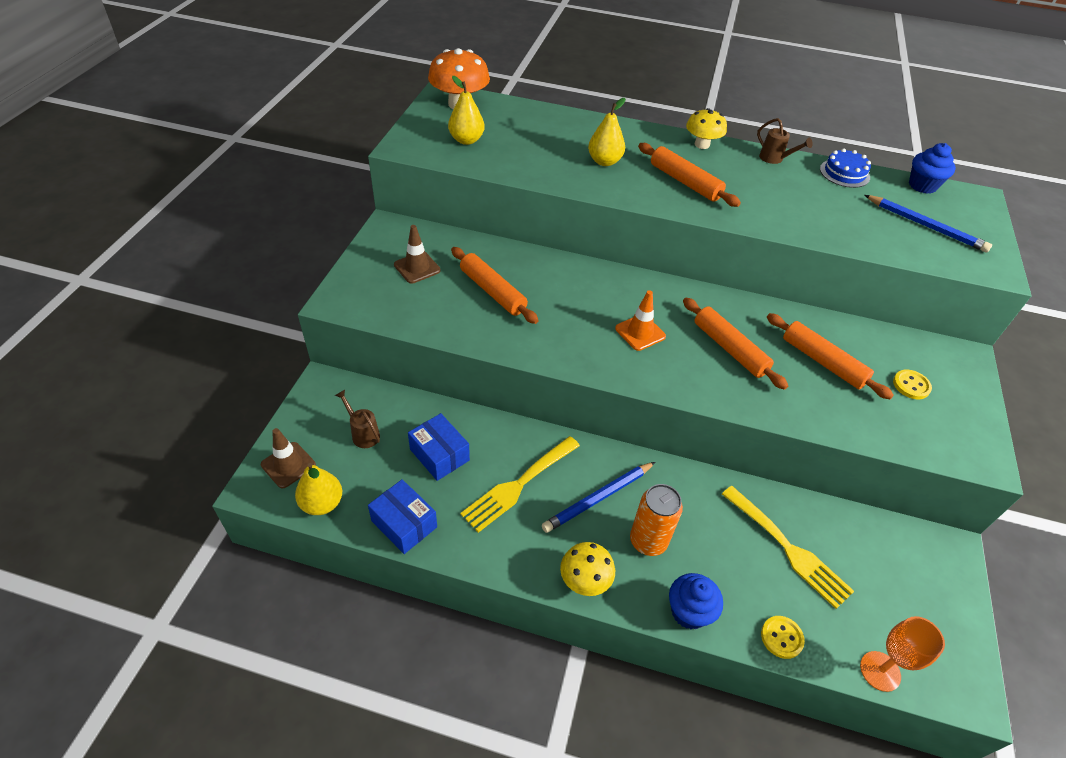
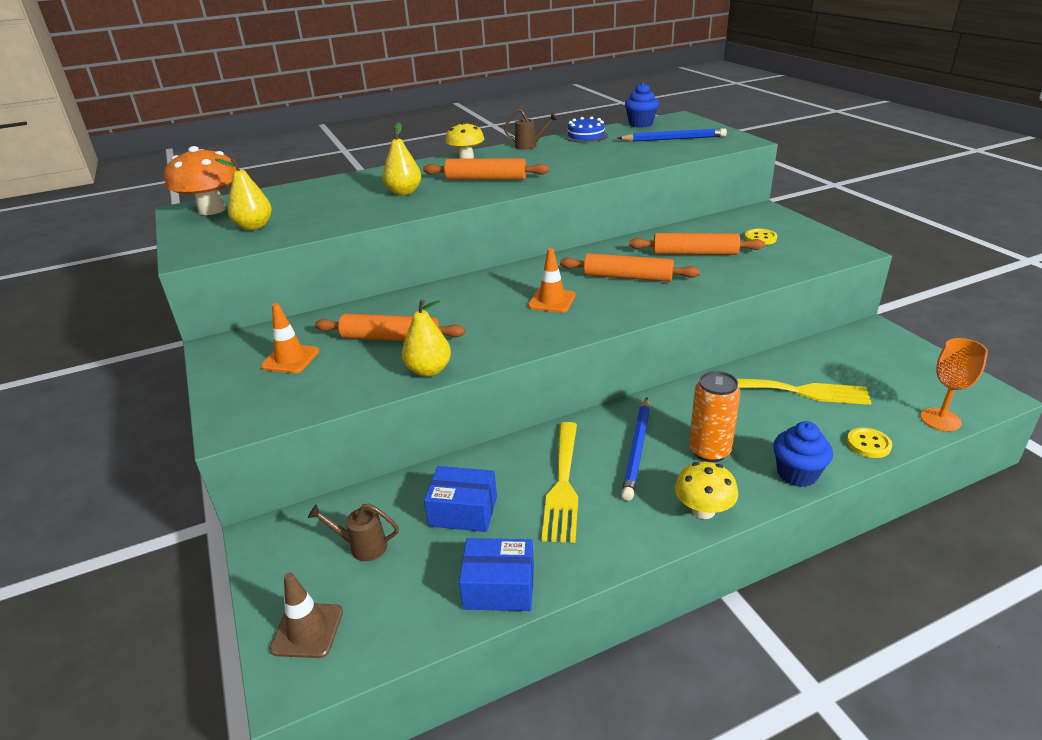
camera: 35 degrees left, 15 degrees down
(322, 503) = (390, 635): yellow pear -> yellow pear (428, 370)
(417, 267) = (290, 359): brown traffic cone -> orange traffic cone

